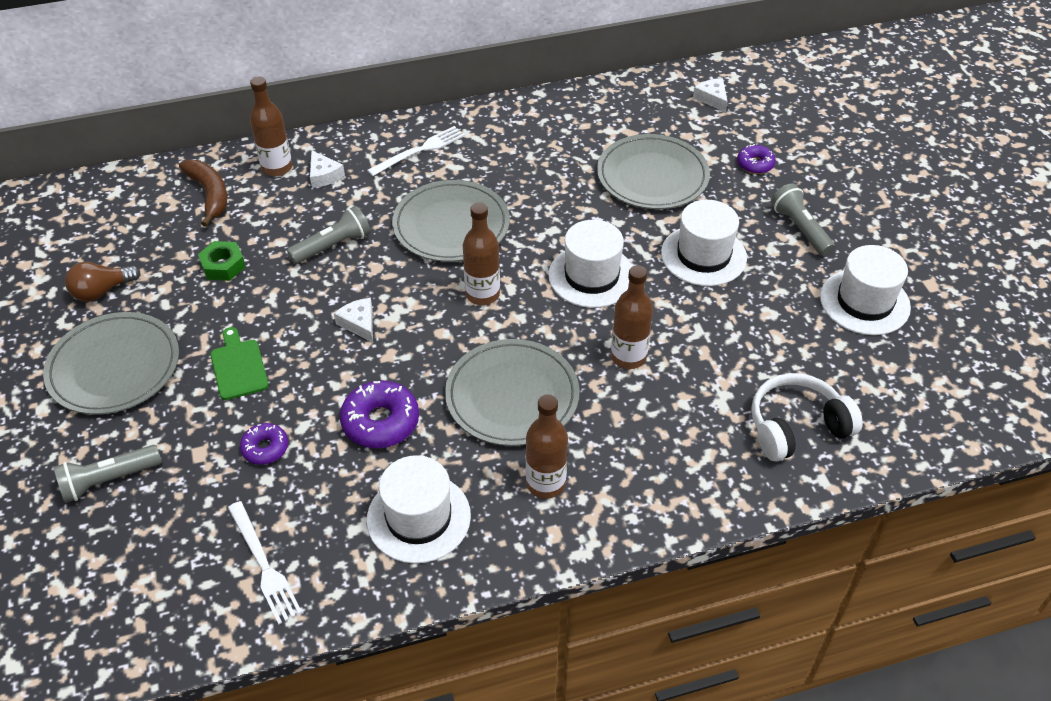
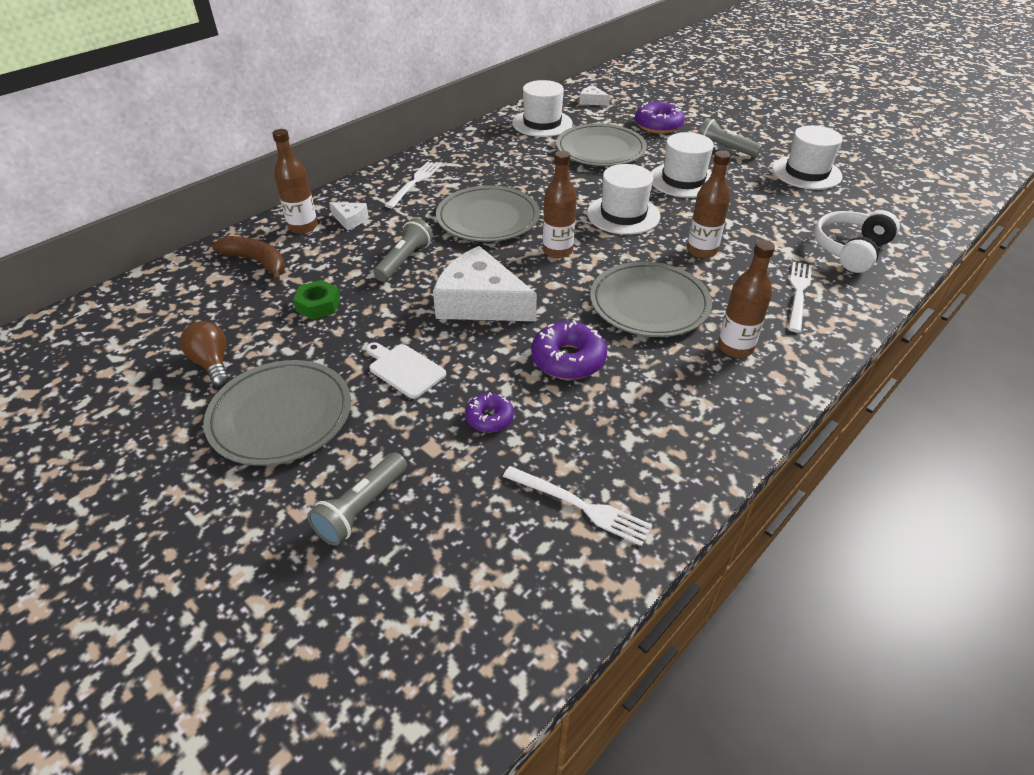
camera: 30 degrees left, 5 degrees down
(102, 291) = (212, 363): brown light bulb -> brown light bulb turned 120 degrees clockwise
(238, 366) = (404, 369): green cutting board -> white cutting board
(359, 323) = (480, 302): white cheese -> white cheese, size x2.25
(418, 517) = (669, 411): white hat -> white hat (542, 123)
(676, 453) = (798, 293): none -> white fork
(755, 164) = (658, 125): purple donut -> purple donut, size x1.68

